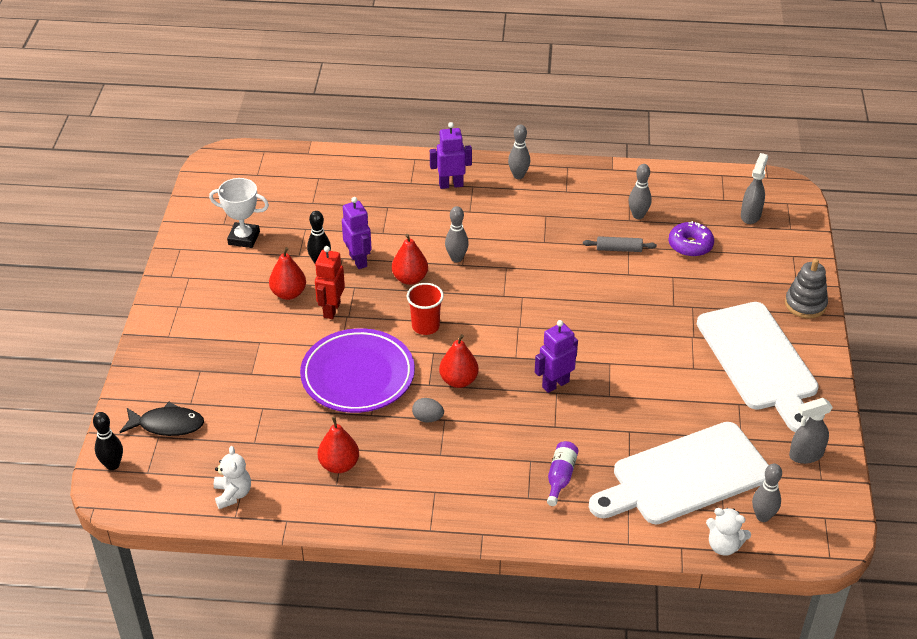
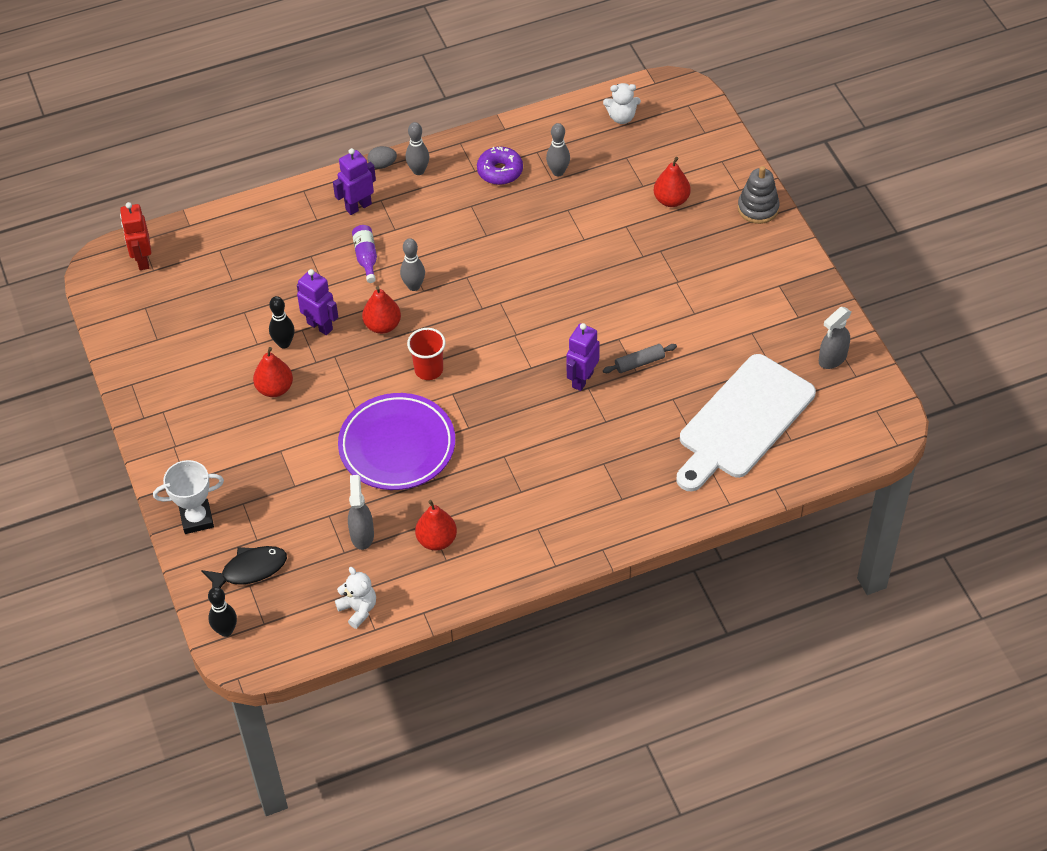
camera: 25 degrees left, 10 degrees up
(244, 238) = (189, 347): white trophy -> white trophy (197, 519)
(331, 310) = (328, 389): red robot -> red robot (142, 260)
(428, 418) = (488, 461): grey egg -> grey egg (382, 165)
(458, 380) = (493, 412): red pear -> red pear (671, 200)
(560, 477) = (638, 468): purple bottle -> purple bottle (366, 257)
(619, 249) = (560, 216): grey rolling pin -> grey rolling pin (639, 363)
(690, 245) = (624, 186): purple donut -> purple donut (500, 171)
(724, 546) = (808, 471): white teddy bear -> white teddy bear (621, 117)
(750, 215) = (661, 131): grey spray bottle -> grey spray bottle (362, 535)
(759, 361) = (747, 282): white cutting board -> none
(763, 516) = (826, 431): grey bowling pin -> none

